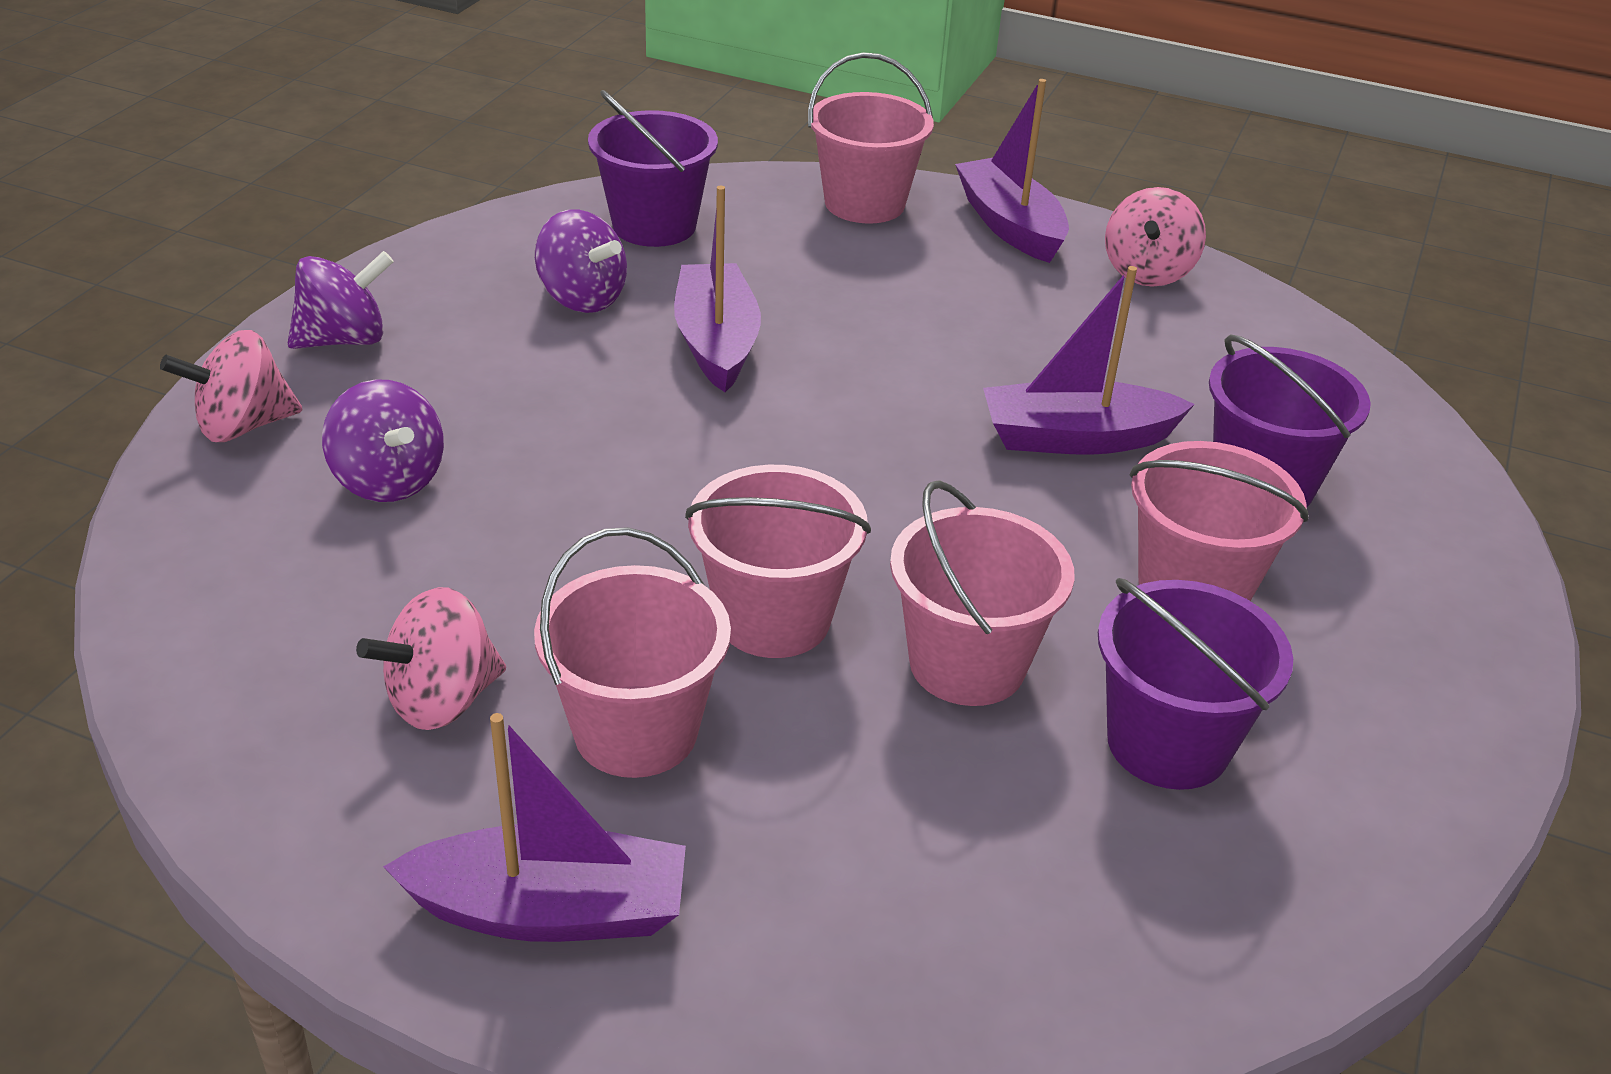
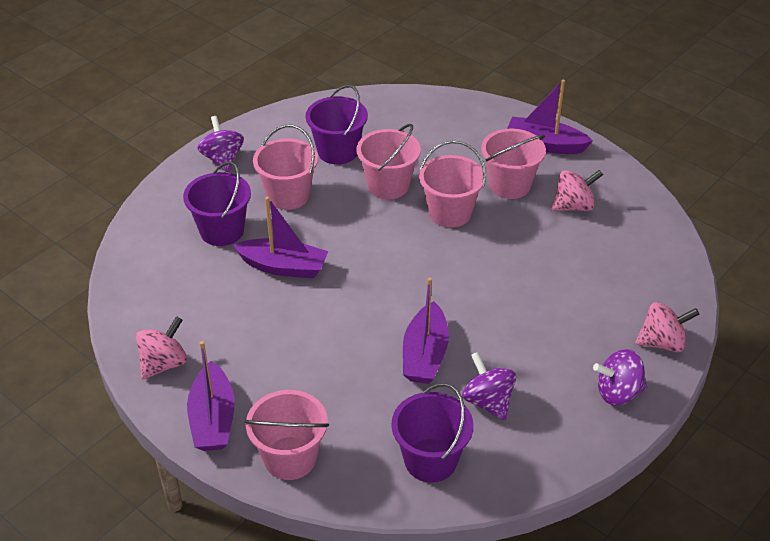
camera: 160 degrees left, 5 degrees up
(388, 480) = (593, 300): purple spinning top -> purple spinning top (223, 159)

